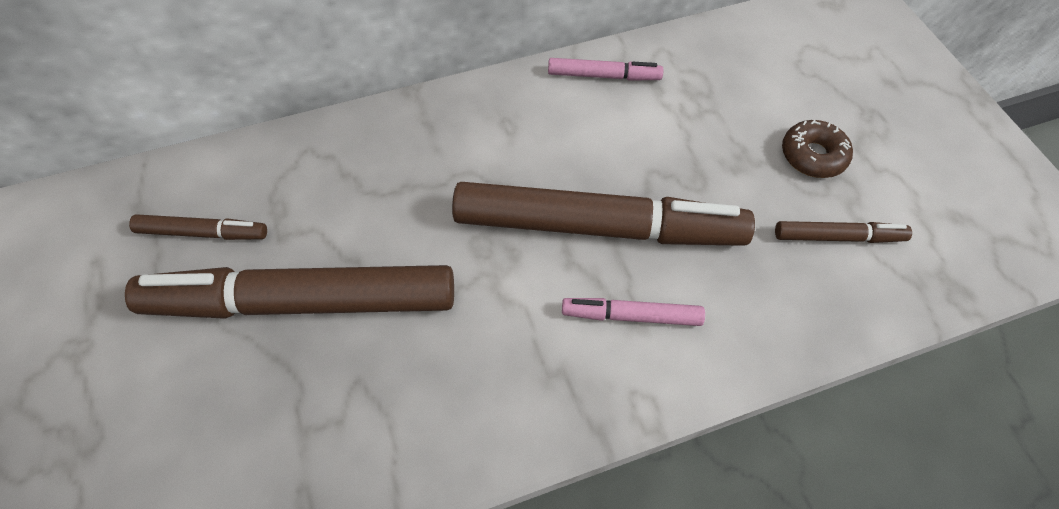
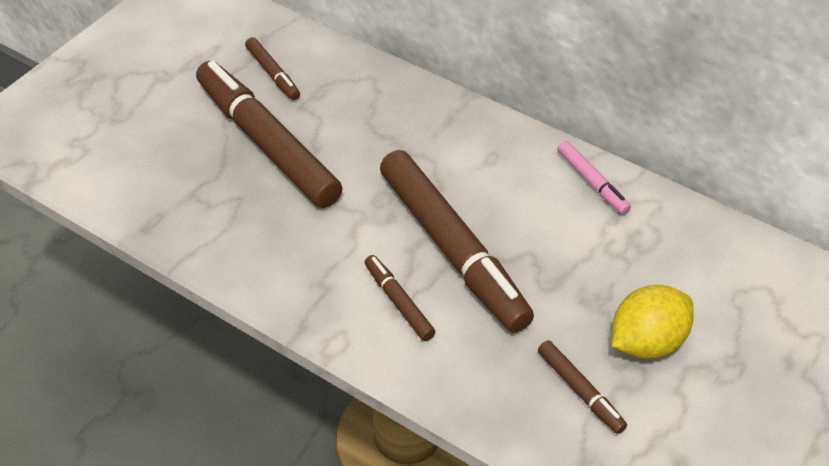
camera: 55 degrees right, 10 degrees down
(632, 316) = (398, 302): pink marker -> brown marker
(813, 156) = (647, 342): brown donut -> yellow lemon

